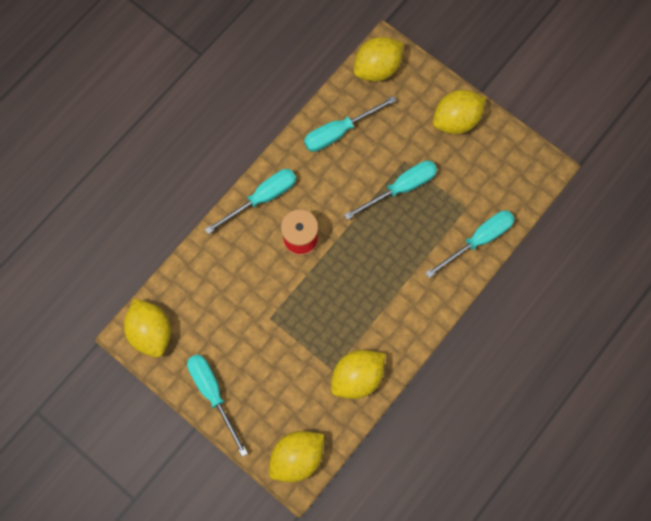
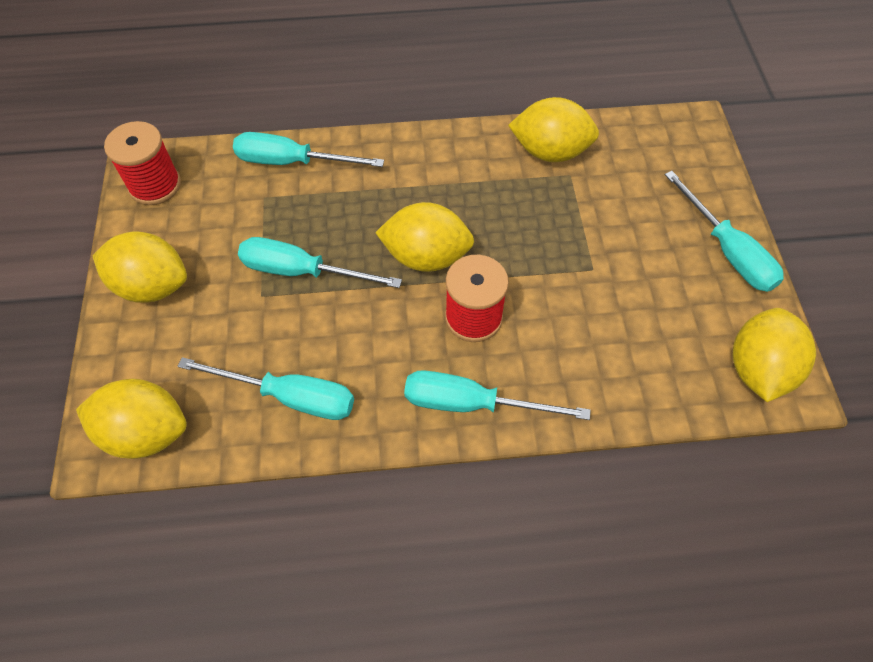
camera: 135 degrees left, 15 degrees down
(213, 393) = (727, 250): turquoise screwdriver -> turquoise screwdriver turned 45 degrees counterclockwise
(297, 456) = (678, 138): yellow lemon -> yellow lemon (426, 257)
(524, 164) = (155, 185): none -> red spool

